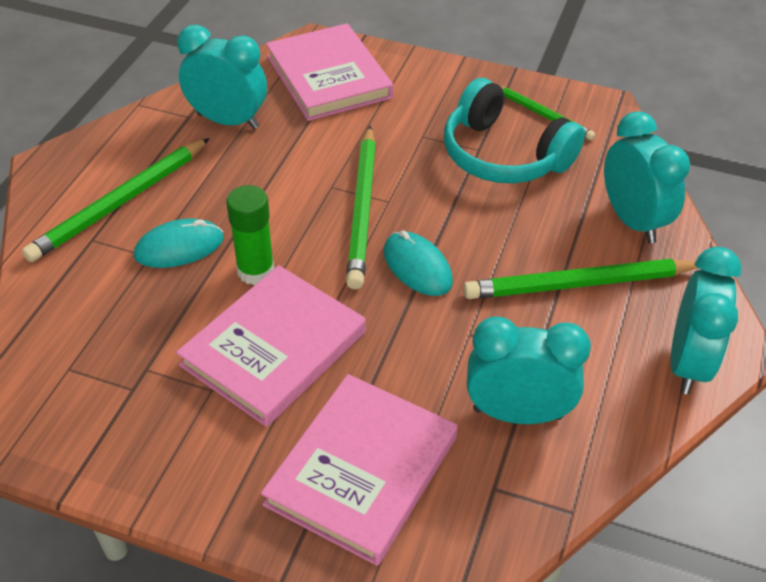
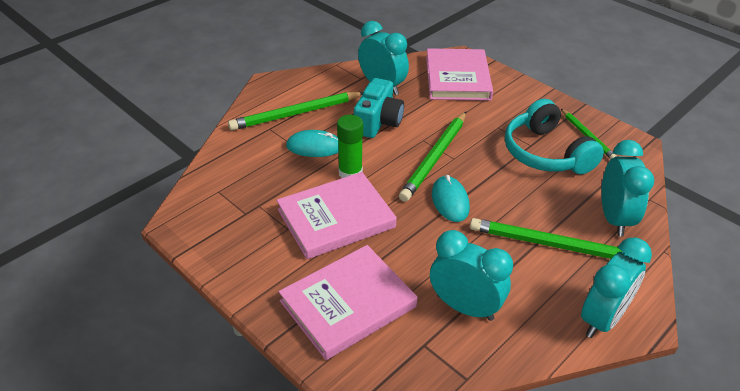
camera: 25 degrees right, 5 degrees down
(252, 178) = (378, 122): none -> turquoise camera

